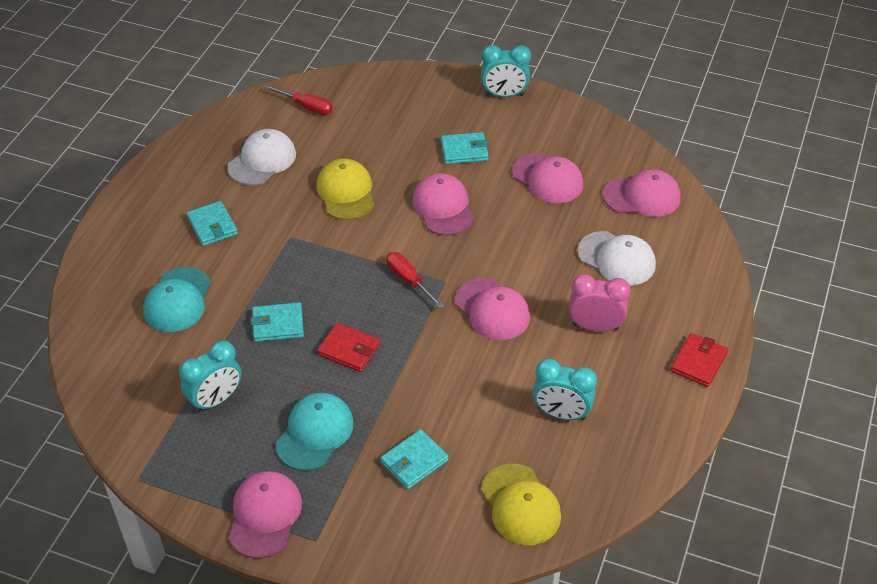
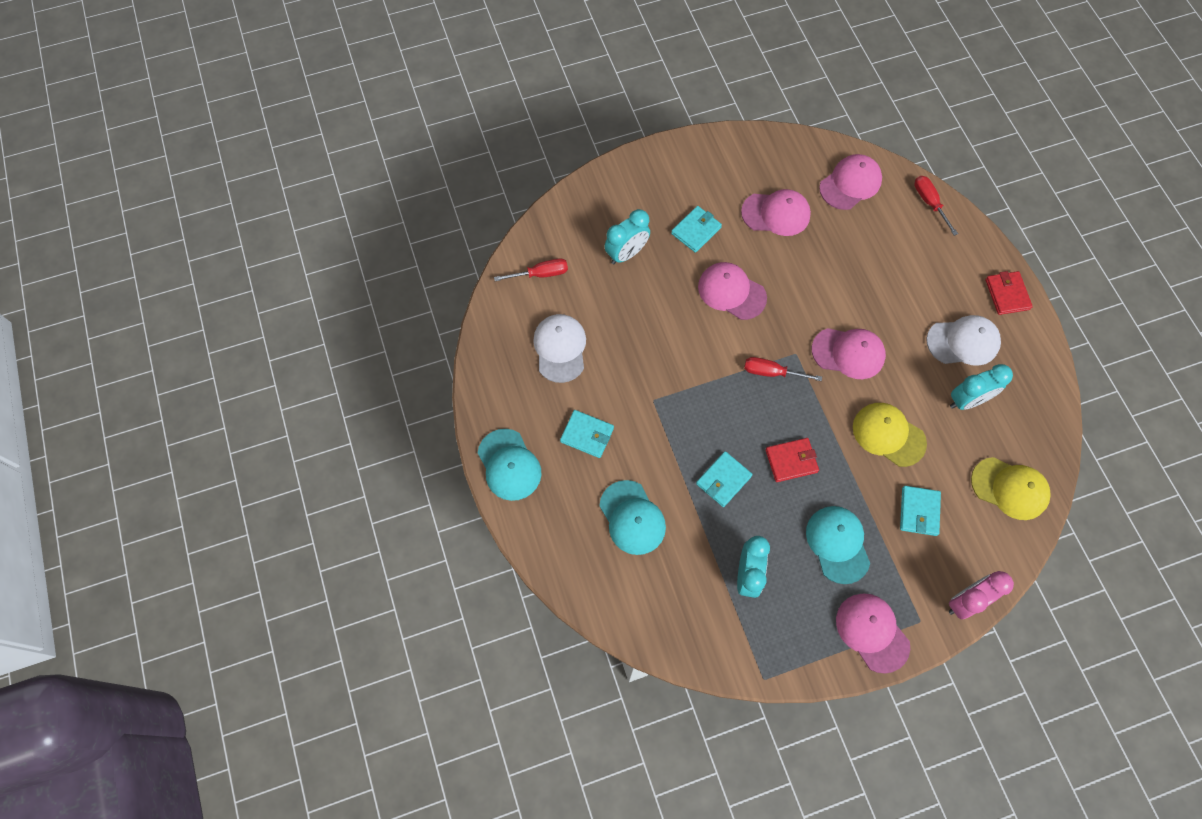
camera: 40 degrees left, 20 degrees up
(134, 207) = (509, 465): none -> turquoise cap
(346, 192) = (651, 330): yellow cap -> yellow cap (888, 435)
(504, 95) = (673, 159): turquoise clock -> turquoise clock (626, 253)
(595, 326) = (923, 315): pink clock -> pink clock (965, 601)
(616, 259) = (884, 249): white cap -> white cap (963, 342)
(702, 252) = (929, 203): none -> red screwdriver

